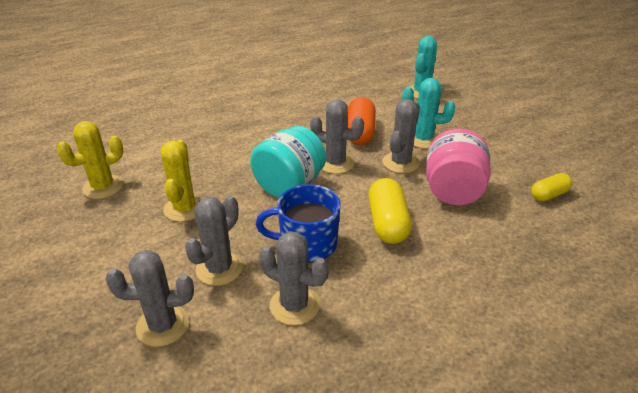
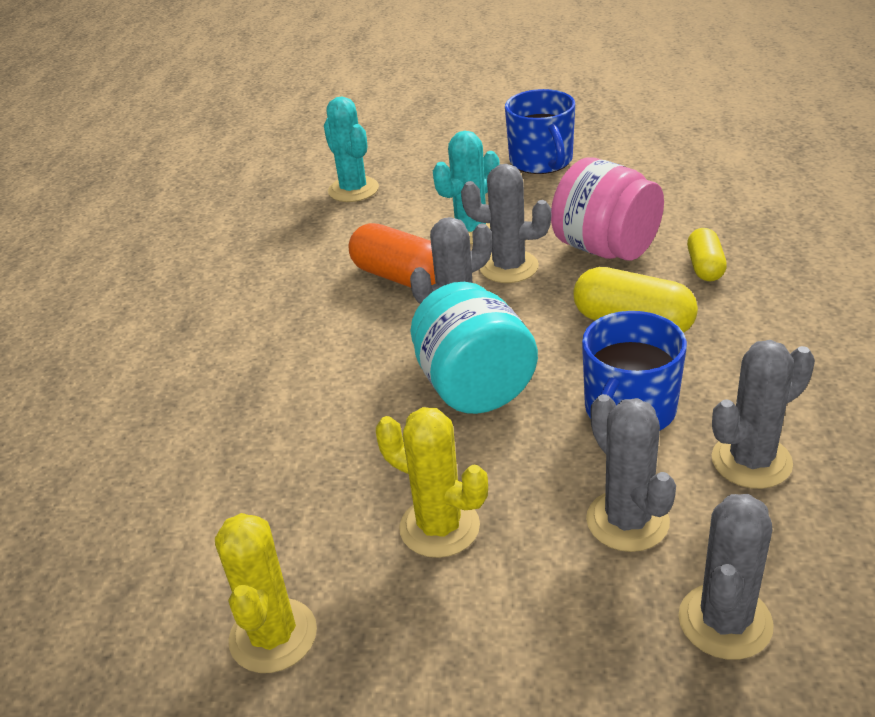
camera: 55 degrees left, 0 degrees up
(400, 163) = (509, 267): grey cactus -> grey cactus turned 45 degrees counterclockwise
(521, 139) = (541, 161): none -> blue mug
(549, 195) = (665, 187): yellow capsule -> yellow capsule (705, 267)

